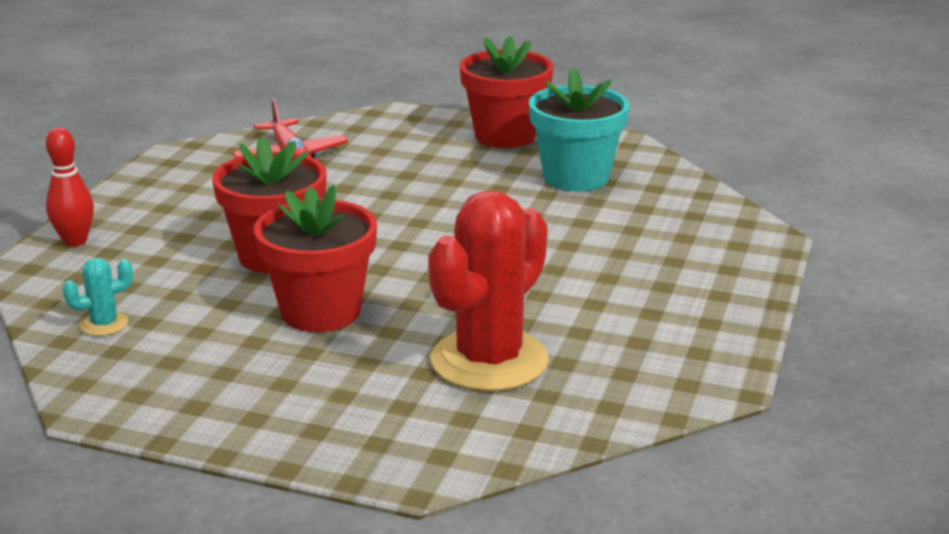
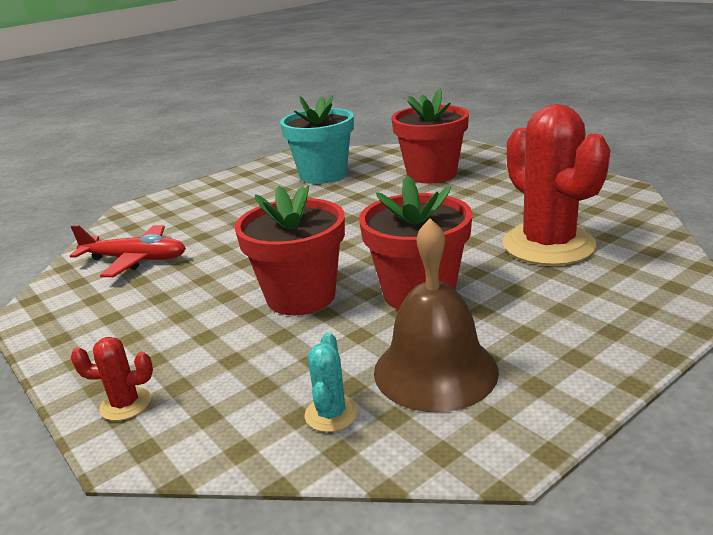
camera: 55 degrees left, 0 degrees up
(75, 241) = (125, 404): red bowling pin -> red cactus
(190, 353) = (435, 370): none -> brown bell
(505, 136) = (232, 182): red flower pot -> red flower pot (431, 174)

